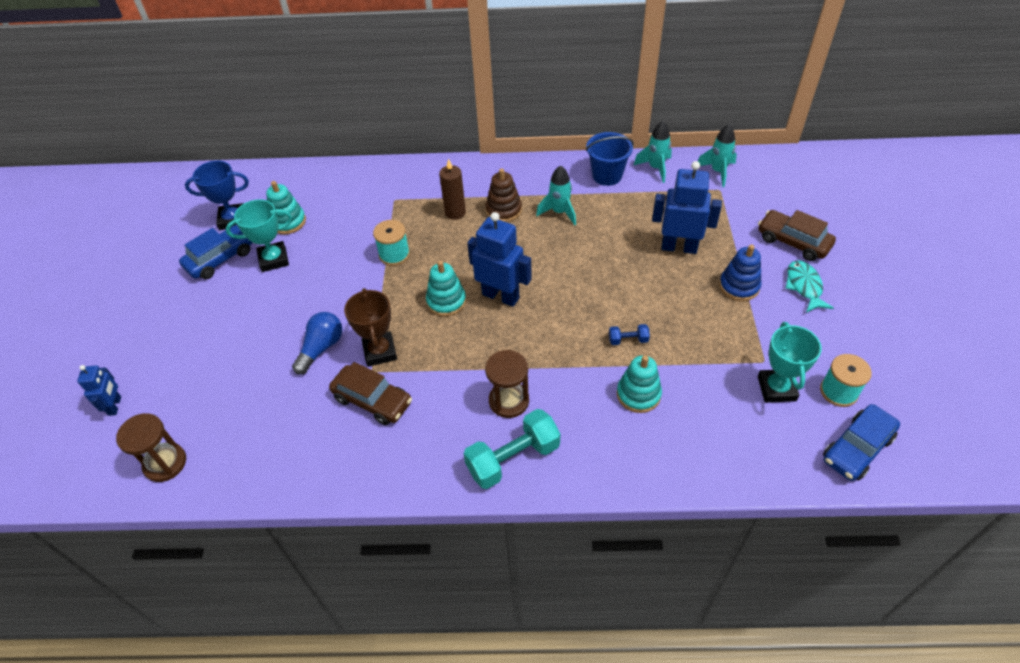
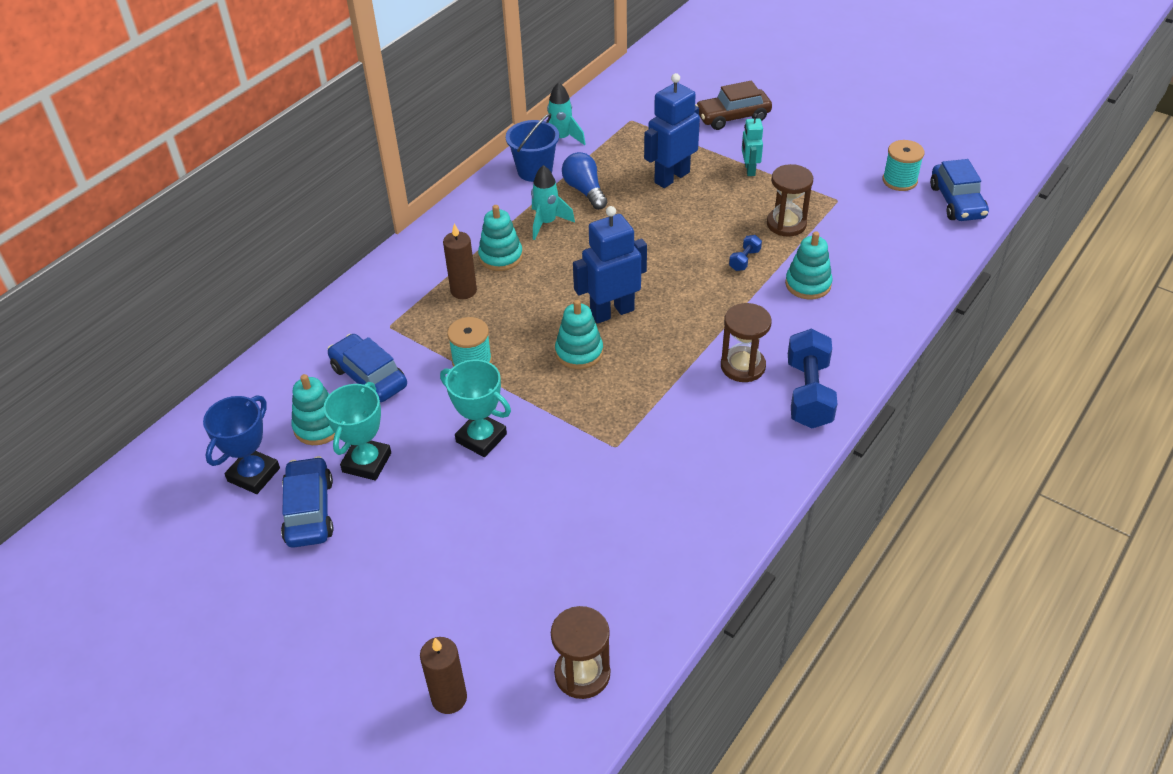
camera: 55 degrees left, 5 degrees down
(115, 406) = (449, 698): blue robot -> brown candle
(321, 348) = (545, 474): blue light bulb -> blue light bulb (585, 190)
(343, 218) = (369, 377): none -> blue car
(373, 400) = (654, 462): brown car -> none
(380, 351) = (596, 429): brown trophy -> none
(503, 210) = (500, 256): brown stacking toy -> turquoise stacking toy
(513, 458) = (808, 393): turquoise dumbbell -> blue dumbbell
(697, 343) = (786, 224): none -> brown hourglass
(718, 171) = (608, 109): turquoise rocket -> none
(739, 286) = (749, 170): blue stacking toy -> turquoise robot
(776, 388) = (869, 208): turquoise trophy -> turquoise trophy (481, 438)
(804, 286) = (784, 138): turquoise fish -> none

